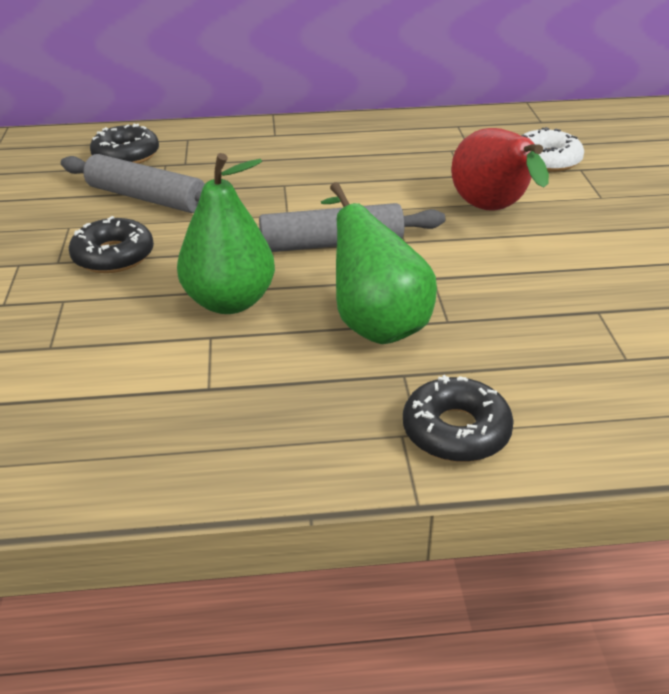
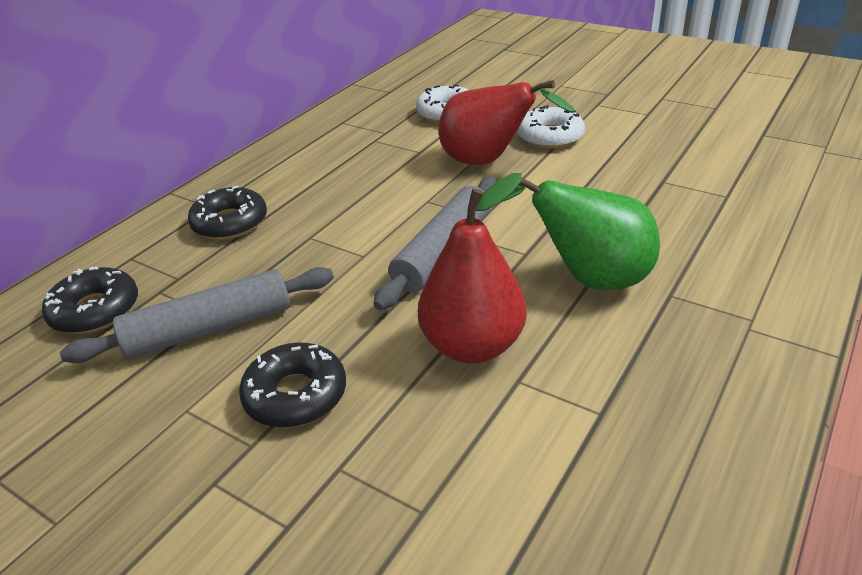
camera: 50 degrees left, 0 degrees up
(229, 302) = (472, 346): green pear -> red pear
(456, 431) = (761, 300): black donut -> black donut (230, 223)
(586, 223) = (550, 137): none -> white donut

